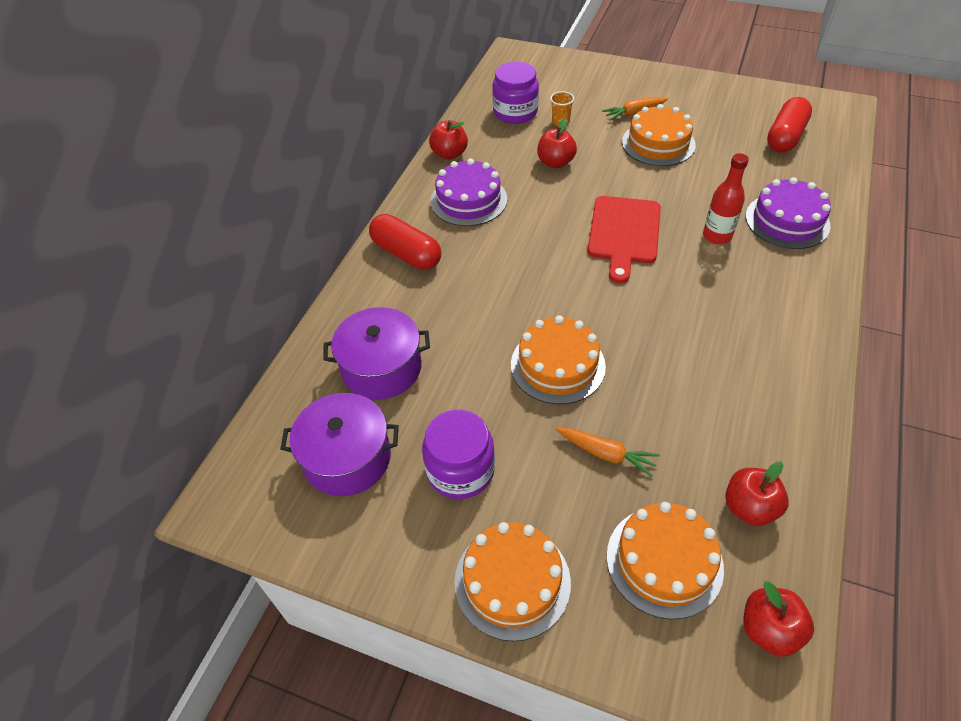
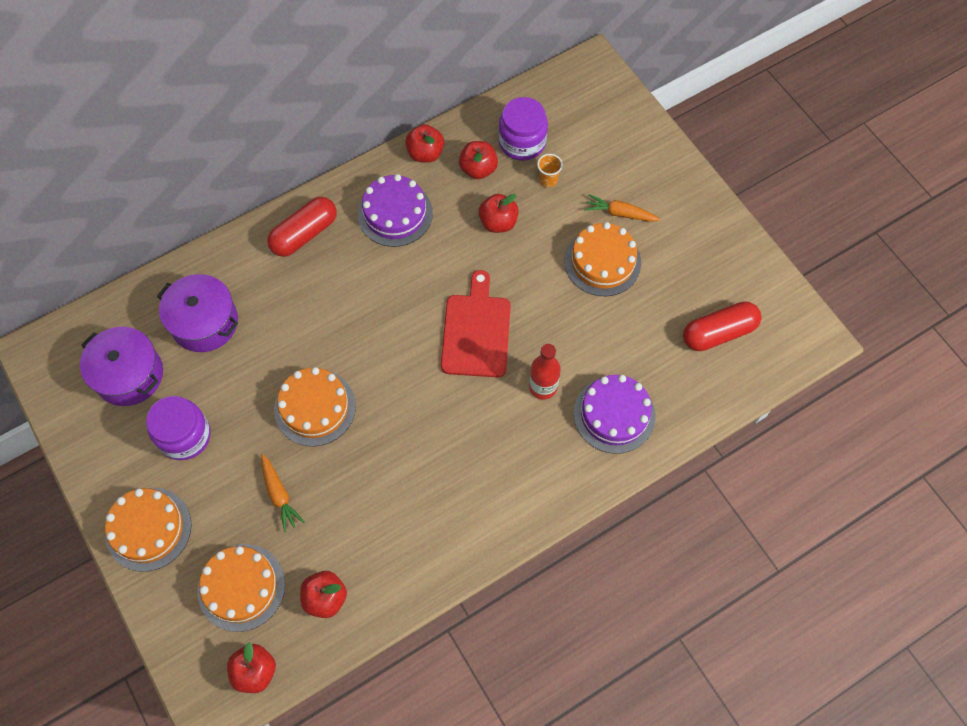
camera: 35 degrees right, 15 degrees up
(406, 253) = (304, 234): red capsule -> red capsule turned 60 degrees clockwise
(502, 142) = (478, 169): none -> red apple
(624, 233) = (476, 331): red cutting board -> red cutting board turned 135 degrees clockwise

